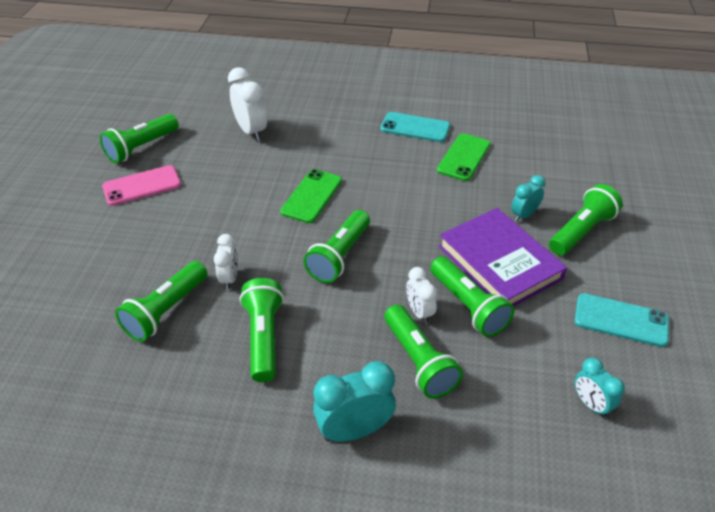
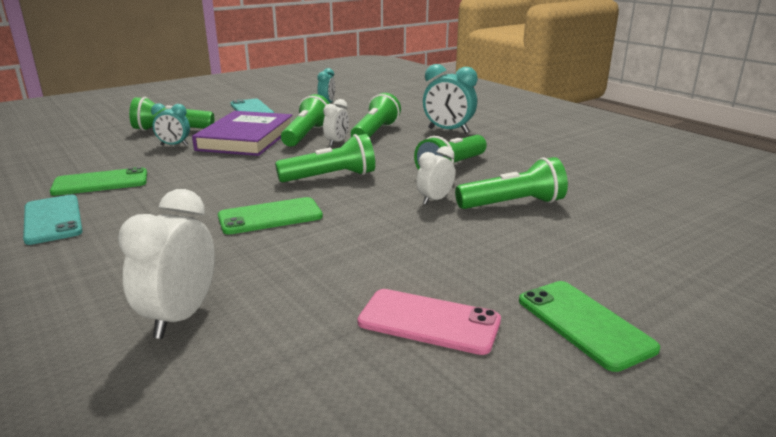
camera: 135 degrees left, 20 degrees down
(64, 225) = (584, 324): none -> green phone
(141, 147) = (361, 392): green flashlight -> none

